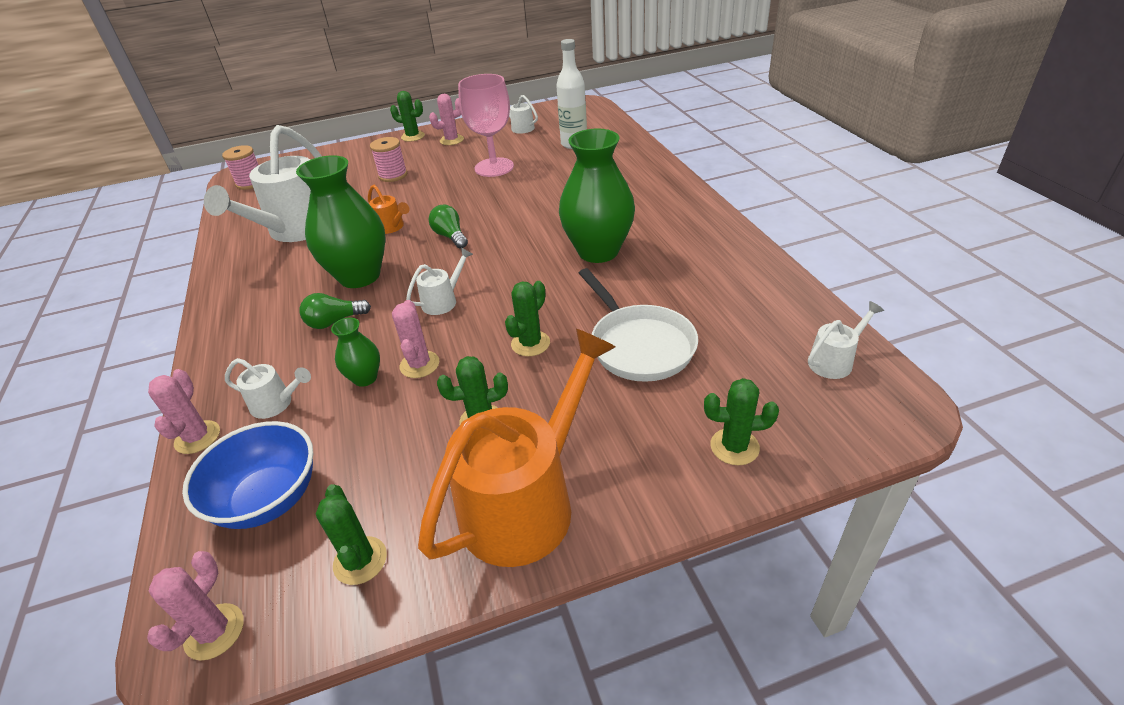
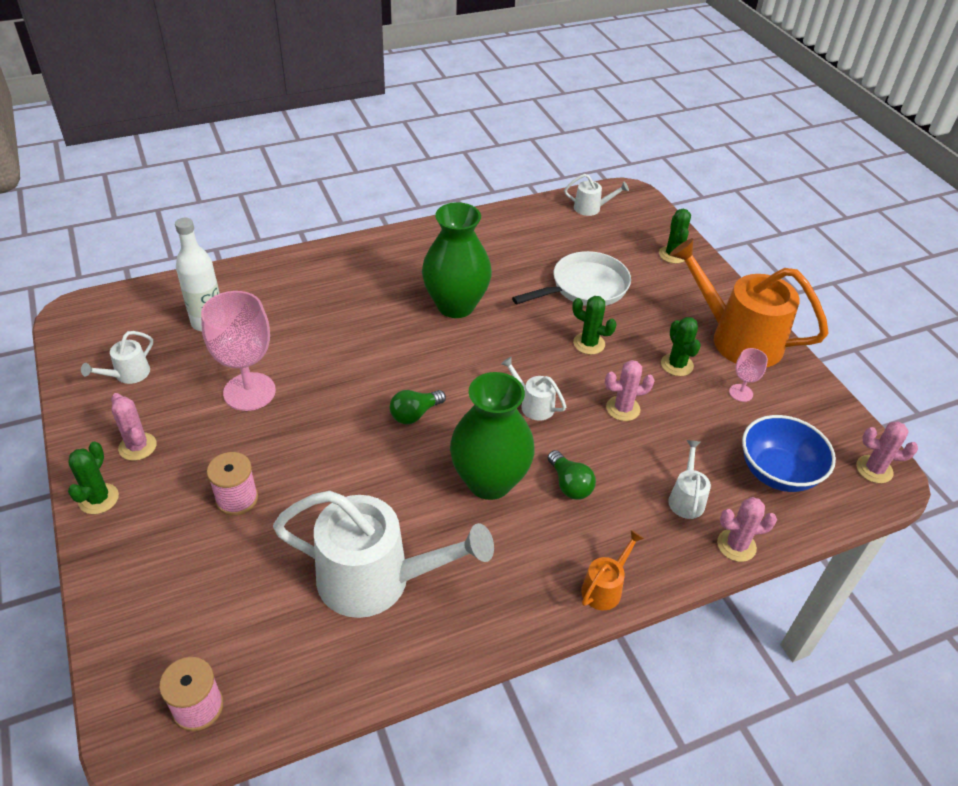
camera: 100 degrees left, 5 degrees up
(360, 560) = (804, 410): green cactus -> none
(365, 378) = (644, 442): green vase -> none
(392, 227) = (386, 472): orange watering can -> orange watering can (605, 587)
(415, 484) = (741, 393): none -> pink goblet
(834, 361) = (591, 208): white watering can -> white watering can turned 135 degrees clockwise

